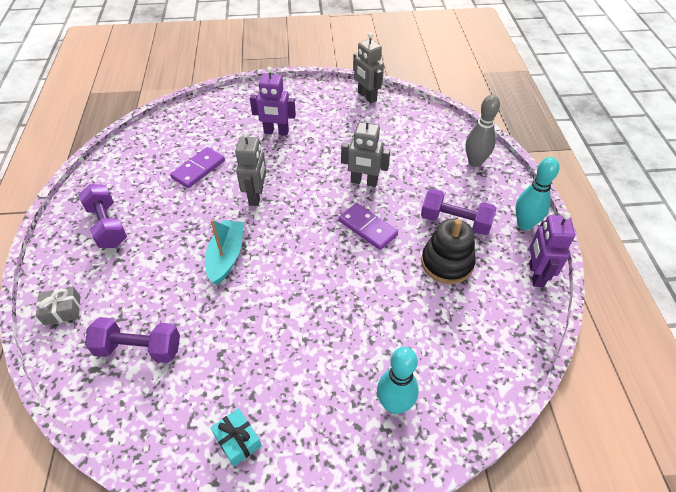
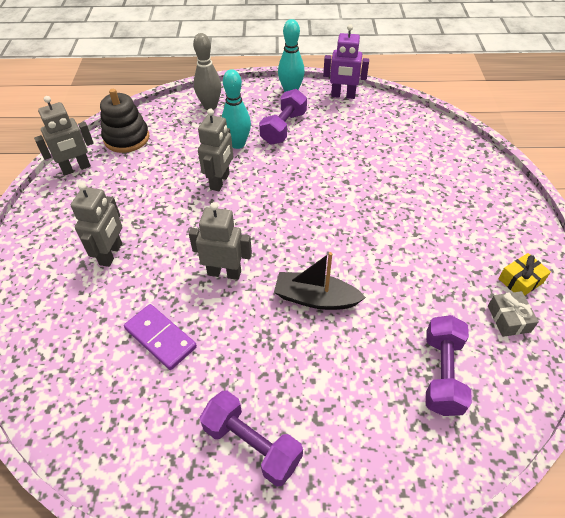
camera: 85 degrees left, 0 degrees up
(62, 310) = (398, 476): grey gift -> grey gift (508, 319)
(107, 225) = (252, 444): purple dumbbell -> purple dumbbell turned 60 degrees clockwise
(226, 256) = (315, 298): turquoise boat -> black boat
(237, 440) = (520, 281): turquoise gift -> yellow gift
(276, 132) = (111, 254): purple robot -> grey robot
(367, 228) = (285, 183): purple domino -> none
(394, 404) = (467, 182): turquoise bowling pin -> turquoise bowling pin (237, 144)
(447, 263) = (330, 139): black stacking toy -> black stacking toy (126, 138)

